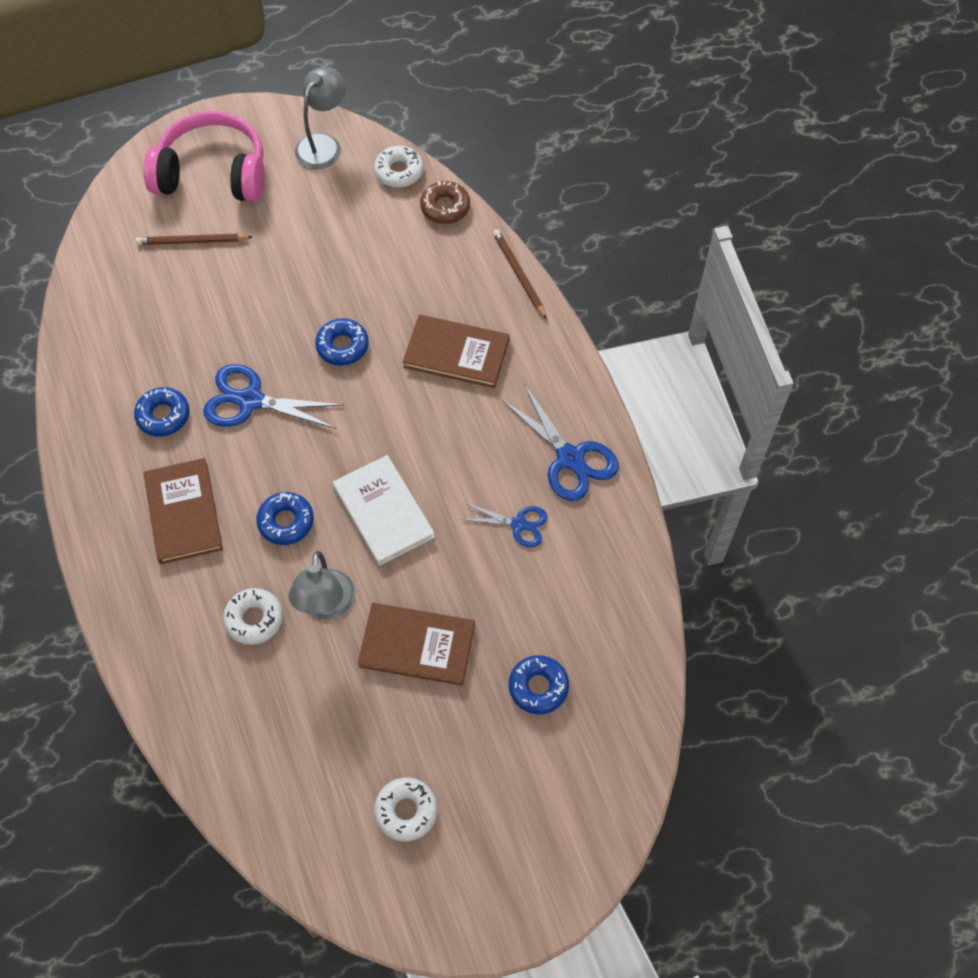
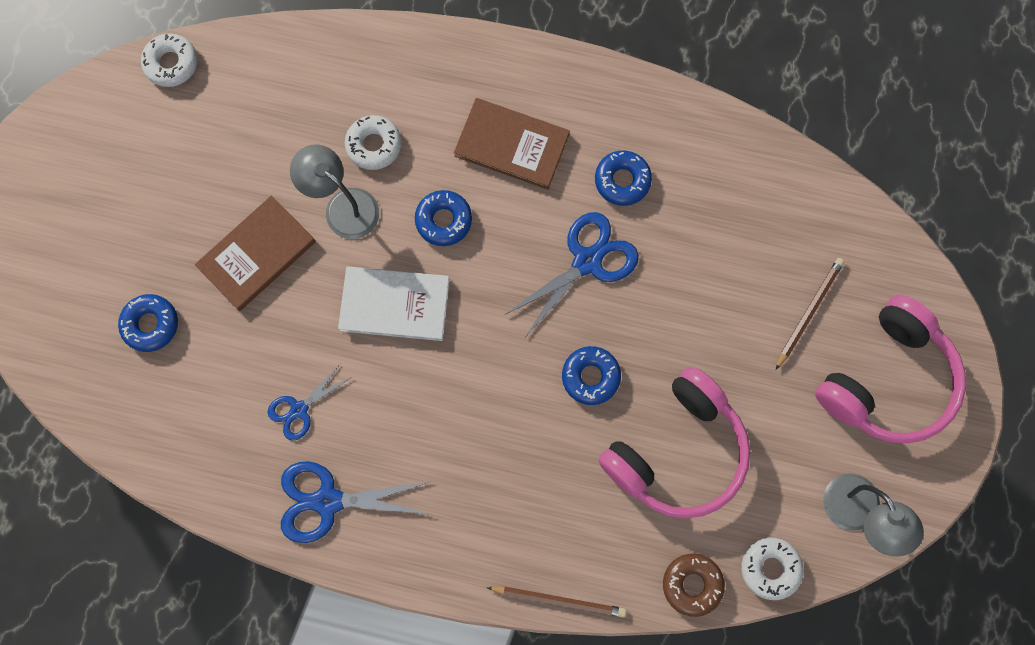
camera: 125 degrees right, 15 degrees up
(358, 264) = (677, 451): none -> pink headphones
(406, 811) = (136, 163): white donut -> white donut (171, 63)
(456, 353) = (510, 476): brown book -> none

